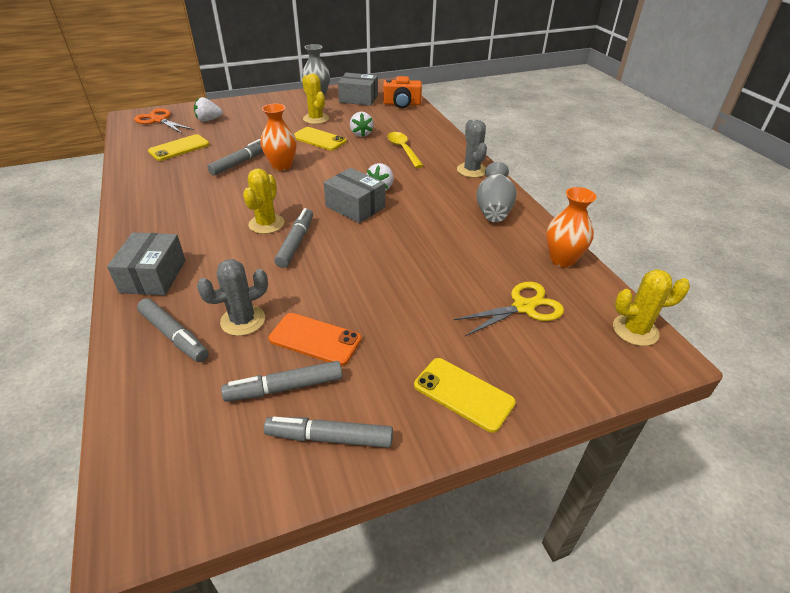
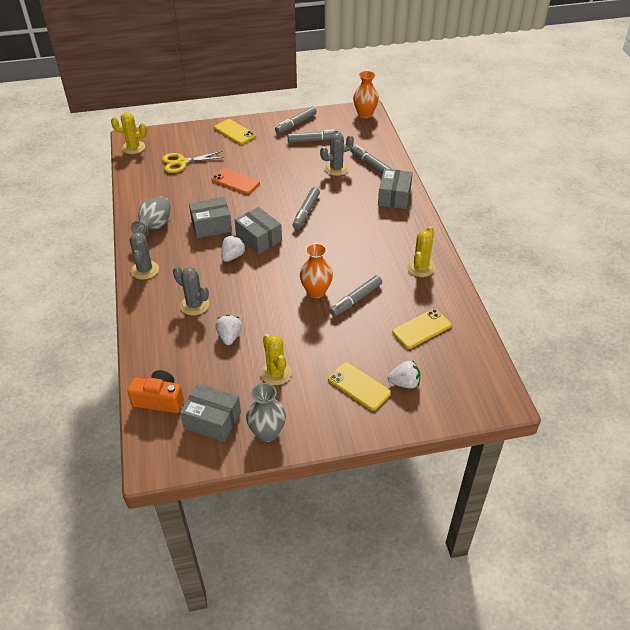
camera: 170 degrees left, 5 degrees up
(159, 120) = (465, 388): orange scissors -> none
(266, 224) = (327, 229): yellow cactus -> yellow cactus (420, 268)
(315, 339) = (298, 157): orange phone -> orange phone (235, 181)
(319, 139) = (276, 331): yellow phone -> yellow phone (359, 386)
(329, 438) = (296, 124): grey marker -> grey marker turned 120 degrees clockwise
(403, 150) = (194, 305): yellow spoon -> grey cactus
(422, 216) = (211, 225): none -> grey box
(562, 259) = (137, 186): orange vase -> orange vase (365, 114)

